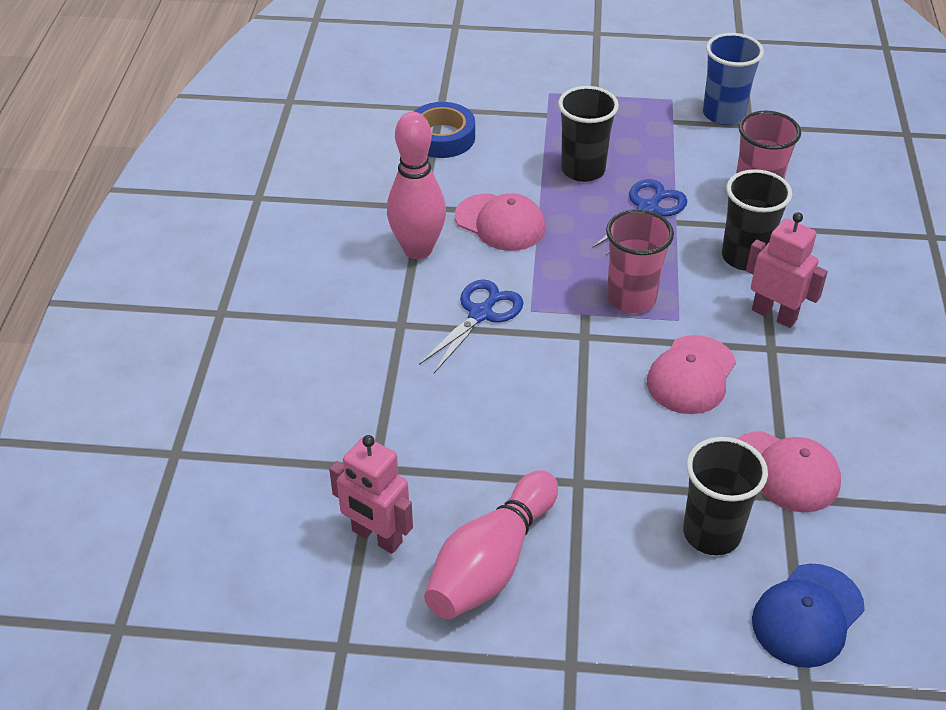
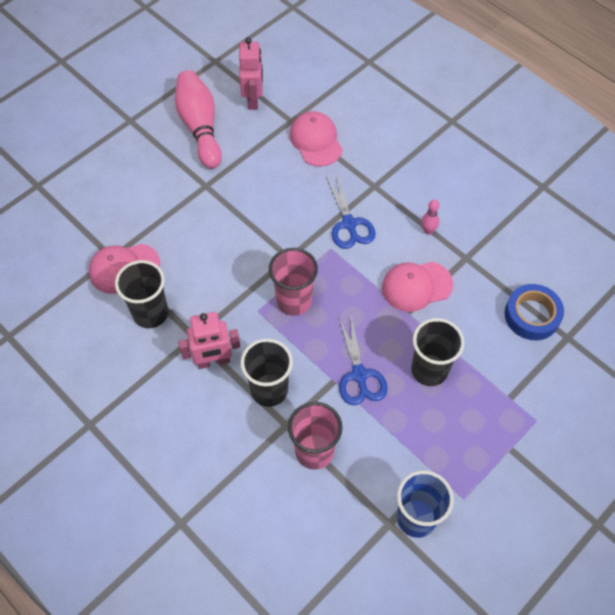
camera: 130 degrees right, 15 degrees up
(376, 537) = (253, 99): pink robot -> pink robot turned 105 degrees clockwise
(418, 249) = (428, 230): pink bowling pin -> pink bowling pin, size x0.43
(691, 375) = (216, 282): pink cap -> pink cap (316, 141)
(711, 533) = (128, 212): black cup -> black cup (150, 313)
(807, 615) = (57, 212): blue cap -> none

